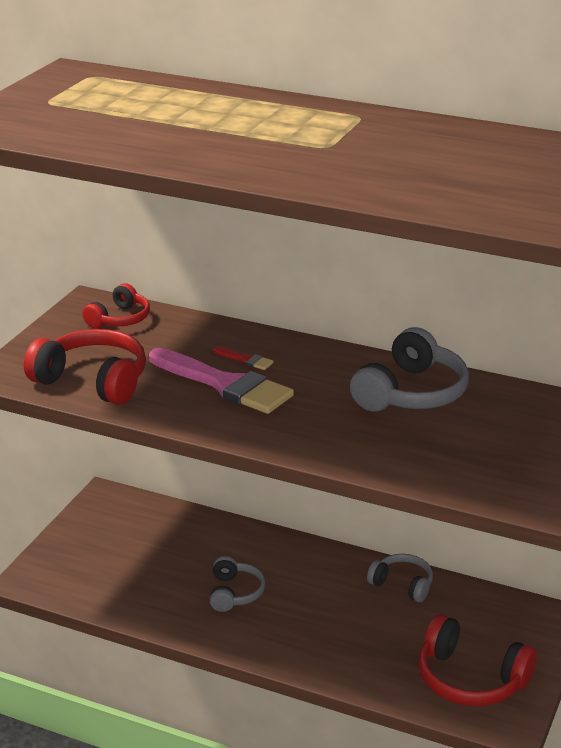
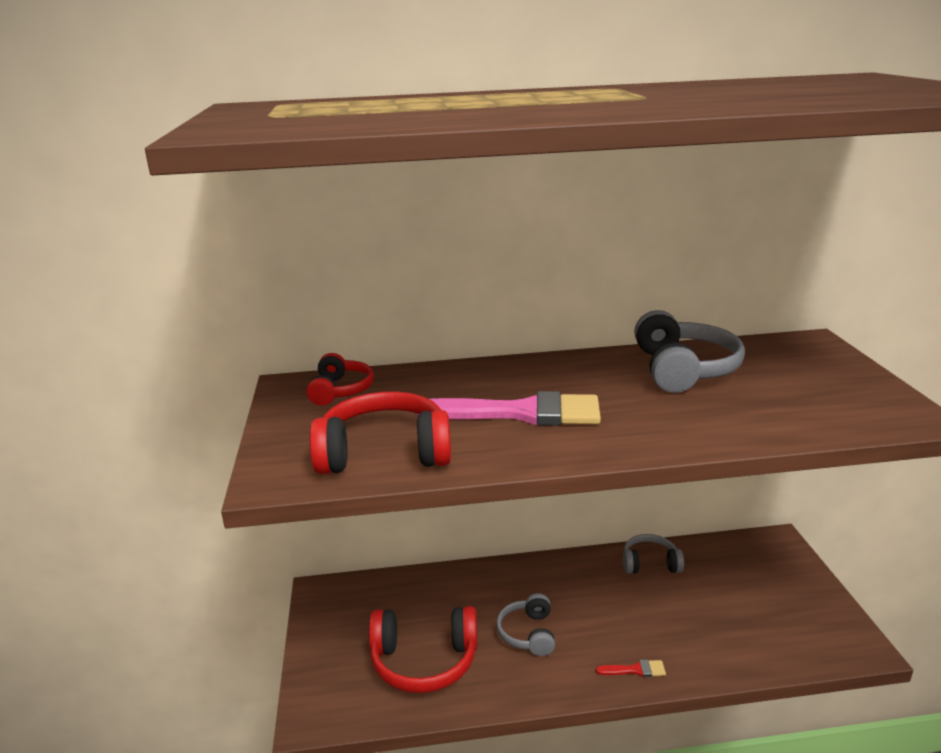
camera: 30 degrees left, 5 degrees down
(235, 593) = (528, 633): grey headphones -> grey headphones turned 150 degrees counterclockwise
(246, 360) = (509, 387): red brush -> red brush (635, 670)
(470, 679) = (789, 621): red headphones -> red headphones (424, 661)

